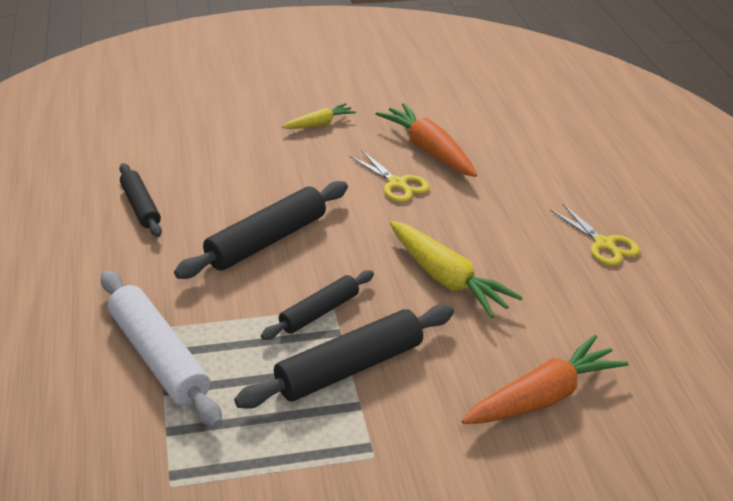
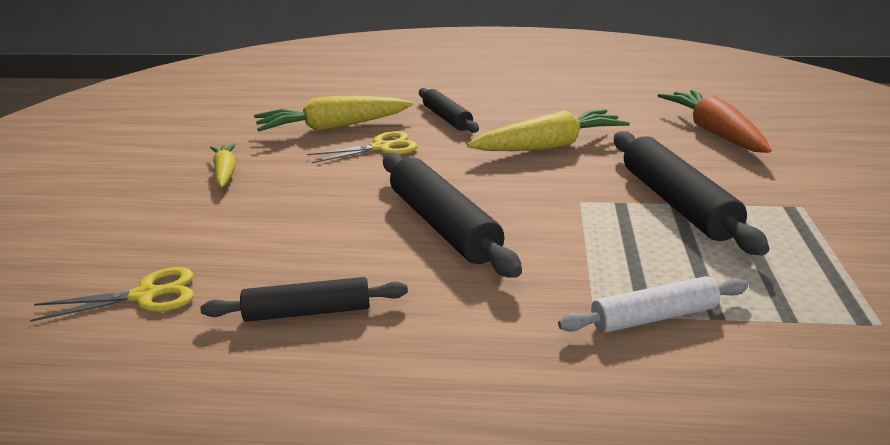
camera: 70 degrees left, 10 degrees down
(158, 357) = (654, 317): white rolling pin -> white rolling pin, size x0.61
(319, 312) = (586, 209): black rolling pin -> black rolling pin (447, 118)
(428, 150) = (332, 127): orange carrot -> yellow carrot
(604, 244) = (524, 87): yellow scissors -> yellow scissors (146, 295)

